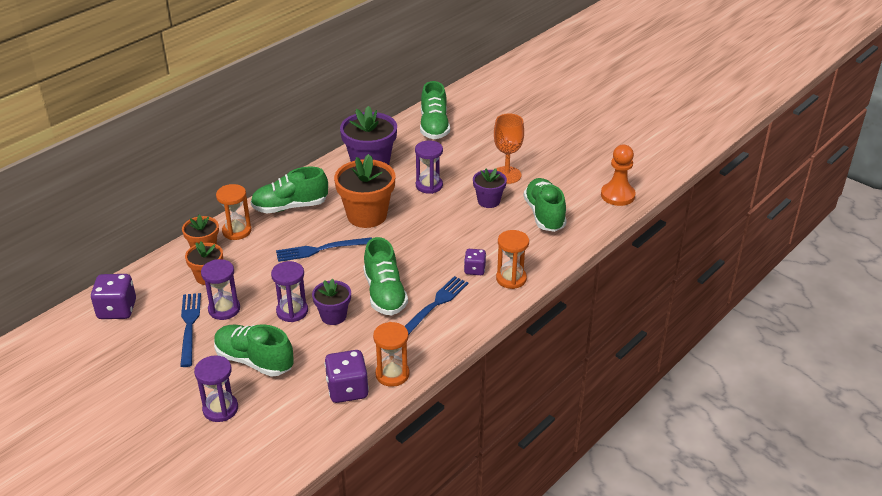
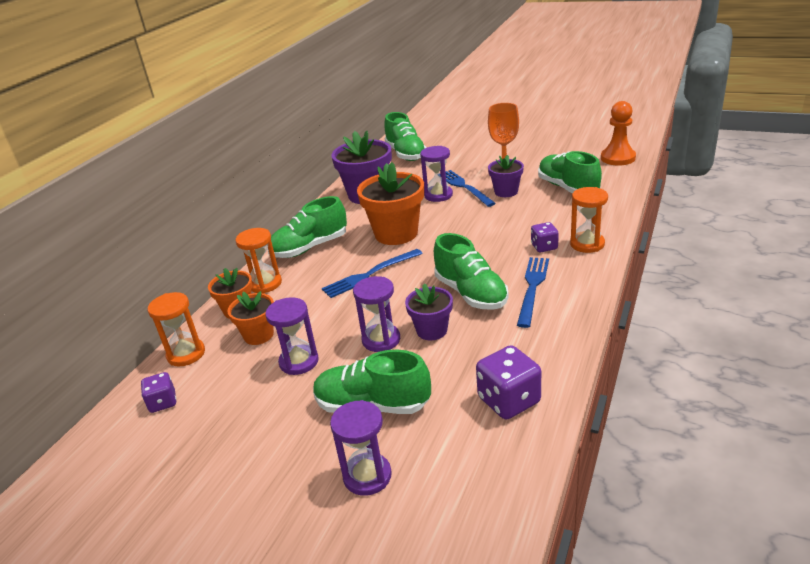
camera: 15 degrees left, 5 degrees down
(117, 310) = (163, 402): purple dice -> purple dice, size x0.61
(189, 326) = (267, 392): blue fork -> blue fork (464, 187)
(392, 374) = (546, 367): orange hourglass -> orange hourglass (186, 354)

